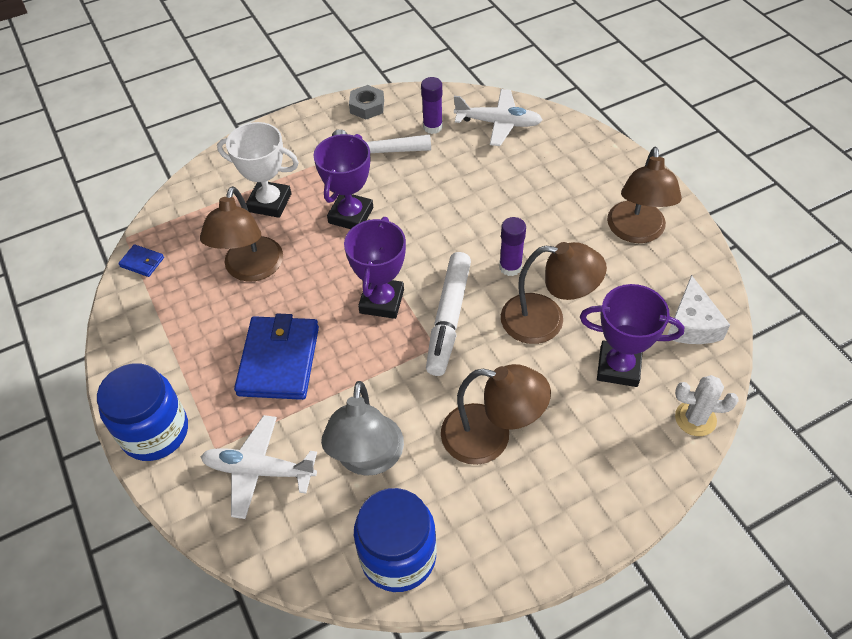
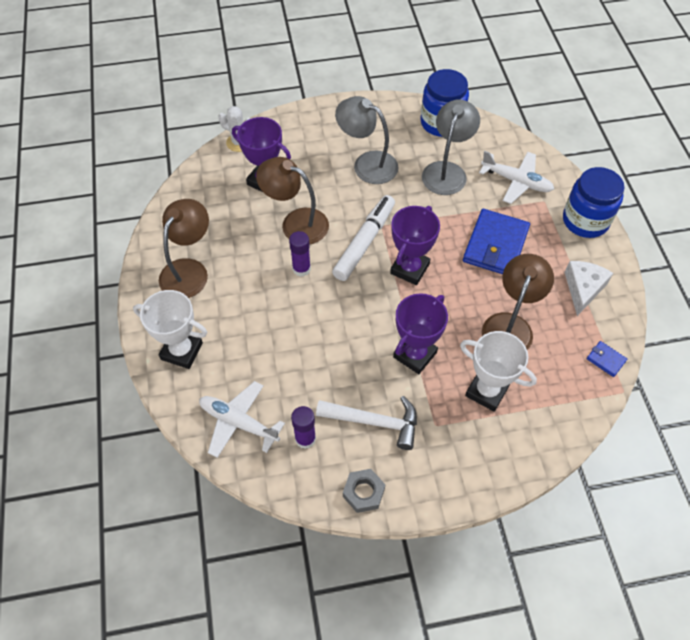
camera: 165 degrees left, 5 degrees up
(490, 437) = (367, 163): brown lamp -> grey lamp
(588, 160) = (182, 351): none -> white trophy
(692, 324) = (200, 194): white cheese -> white cheese (583, 289)

